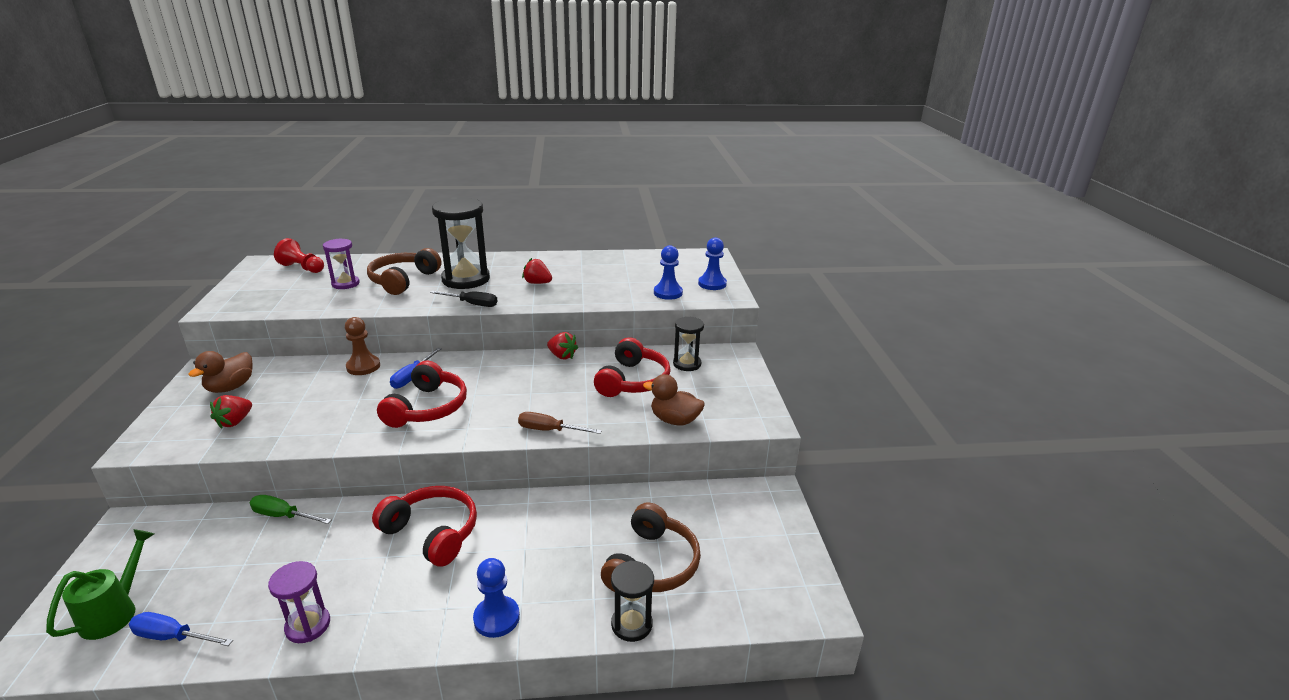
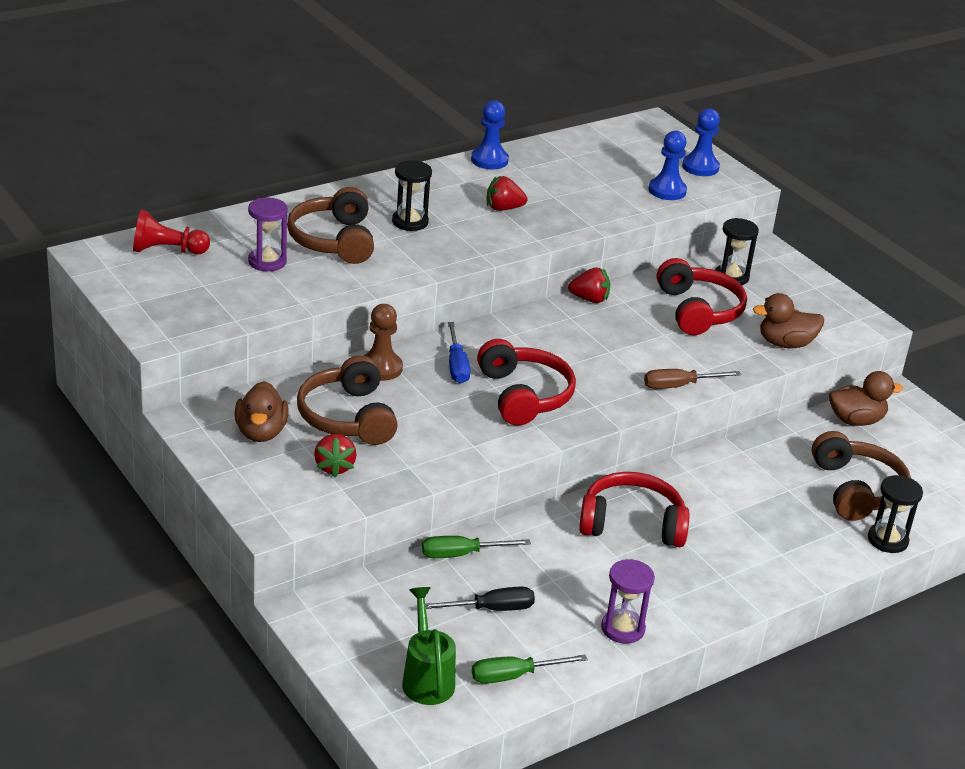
camera: 30 degrees left, 5 degrees up
(173, 637) = (514, 676): blue screwdriver -> green screwdriver
(295, 392) = (347, 417): none -> brown headphones
(466, 279) = (410, 222): black hourglass -> black hourglass, size x0.55
(472, 304) = (468, 255): black screwdriver -> black screwdriver (491, 609)
(496, 618) = (775, 571): blue pawn -> blue pawn (489, 160)
(714, 502) = (856, 420): none -> brown duck

